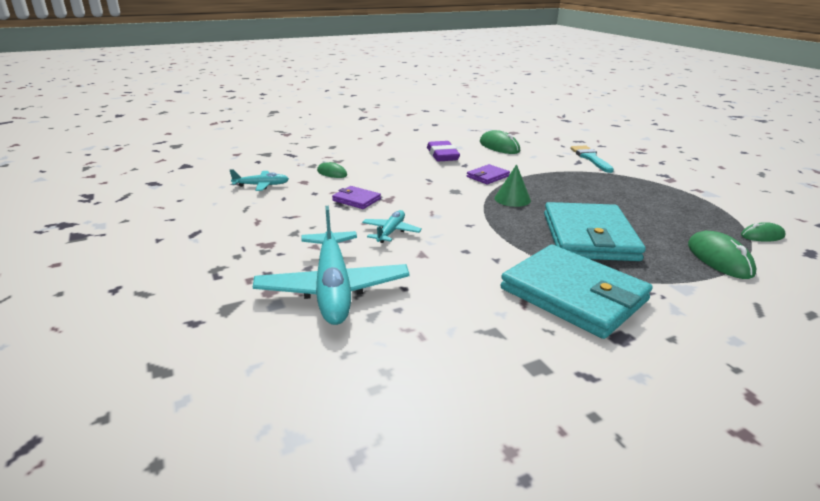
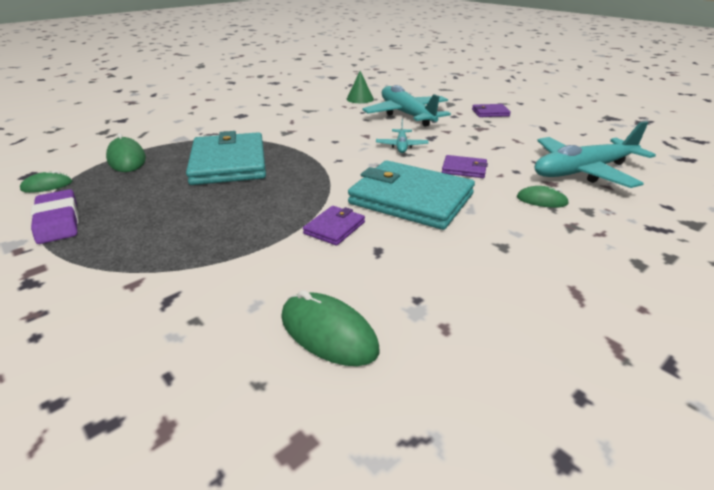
camera: 165 degrees right, 5 degrees up
(205, 271) = (490, 113): none -> purple wallet
(261, 185) = (583, 171): turquoise plane -> turquoise plane, size x2.06
(442, 155) = (429, 272): purple eraser -> purple eraser (58, 221)
(512, 199) = (298, 194): green cone -> green cone (360, 99)
(573, 294) = (259, 127): turquoise wallet -> turquoise wallet (410, 199)
(590, 158) = (132, 320): turquoise brush -> none

